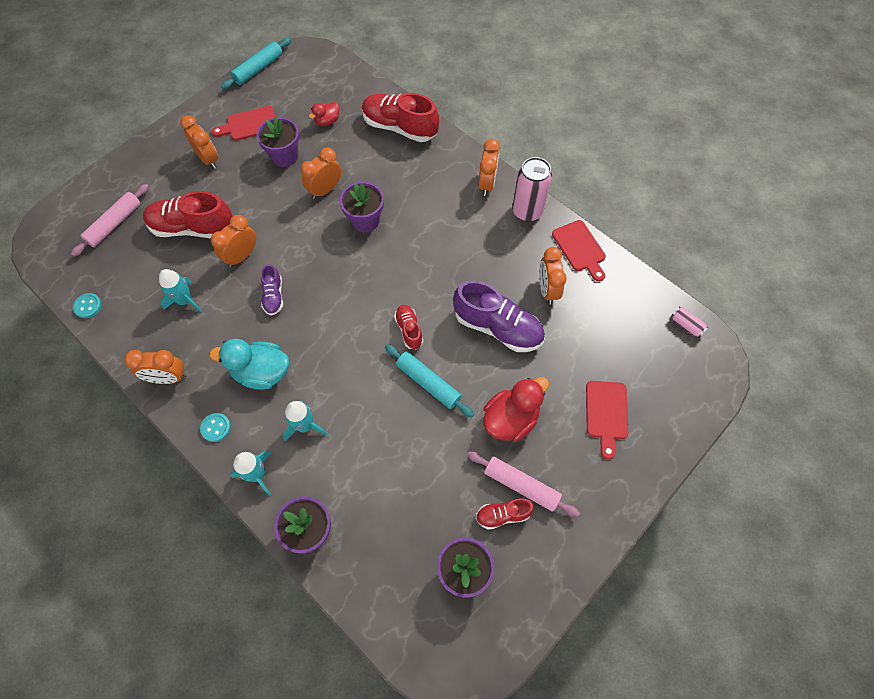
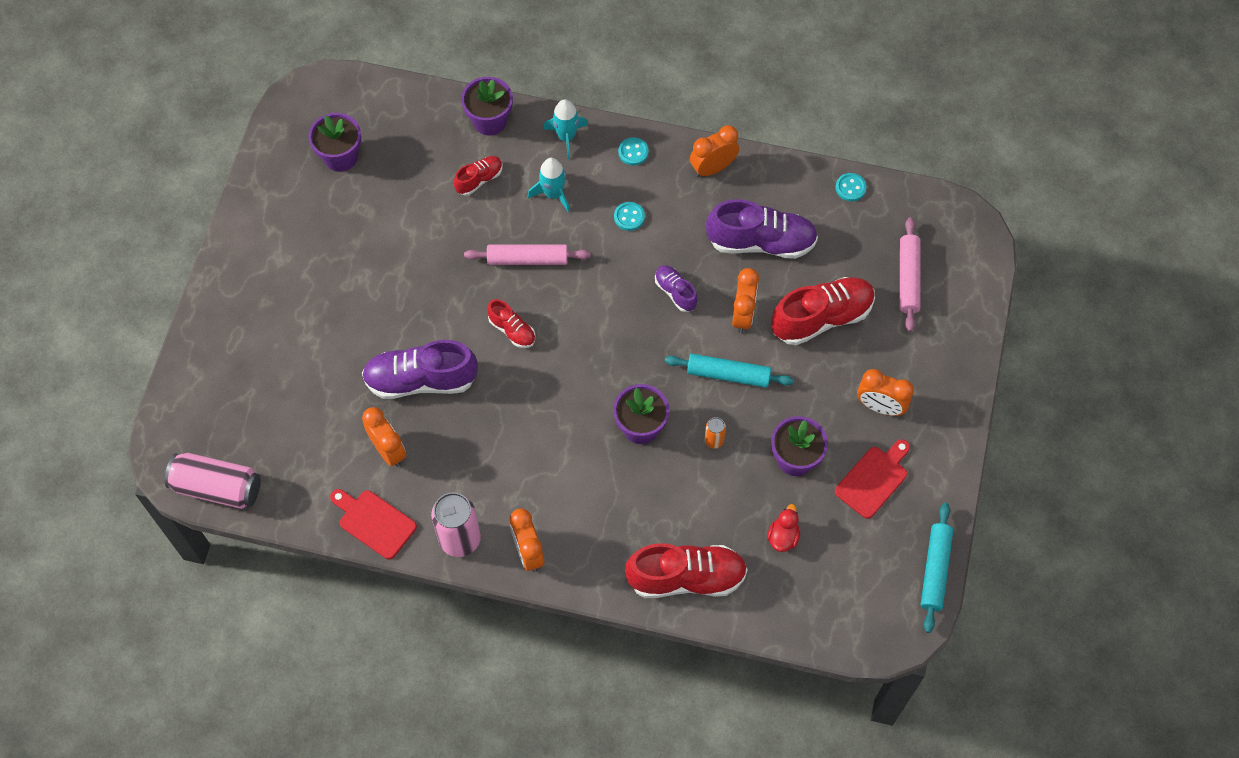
camera: 150 degrees right, 0 degrees up
(185, 300) = (761, 242): turquoise rocket -> purple shoe
(261, 372) = (629, 217): turquoise duck -> turquoise button
(325, 190) = (714, 440): orange clock -> orange can
(428, 383) = (461, 289): turquoise rolling pin -> turquoise rolling pin (728, 374)
(503, 515) = (328, 213): red shoe -> red shoe (479, 180)
(510, 419) = (361, 296): red duck -> none
(521, 485) = (323, 245): pink rolling pin -> pink rolling pin (527, 259)
(606, 413) = (268, 349): red cutting board -> none
(686, 325) = (217, 487): pink can -> pink can, size x2.08

